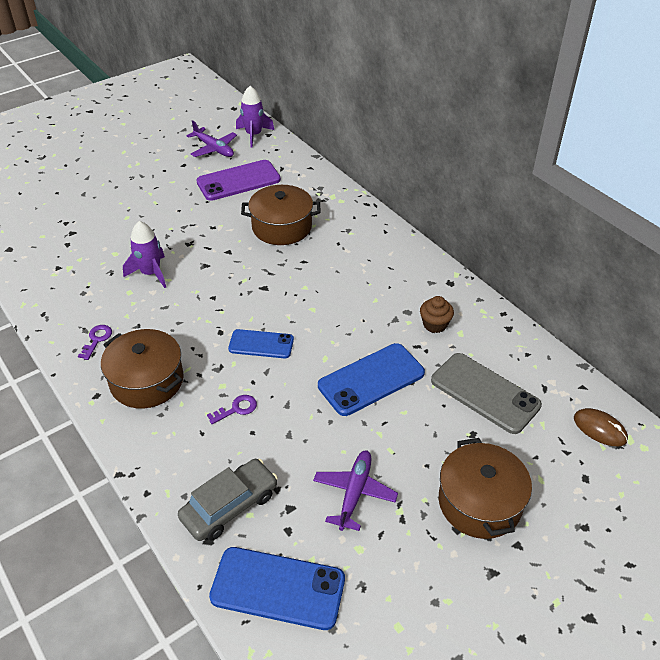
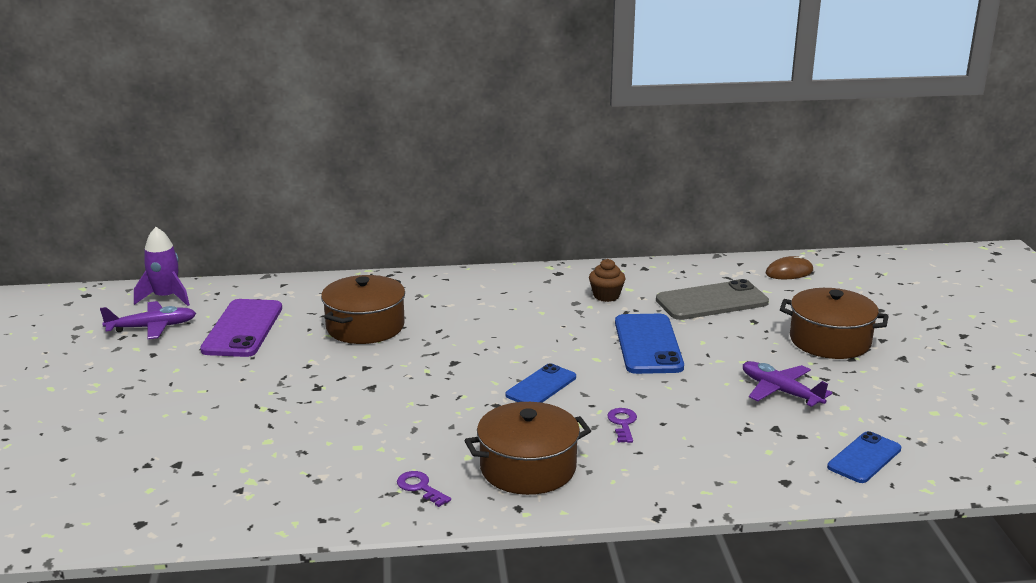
camera: 60 degrees left, 20 degrees down
(151, 273) = (340, 424): purple rocket -> none
(229, 506) = (750, 459): grey car -> none
(278, 588) = (864, 458): blue phone -> blue phone, size x0.63

